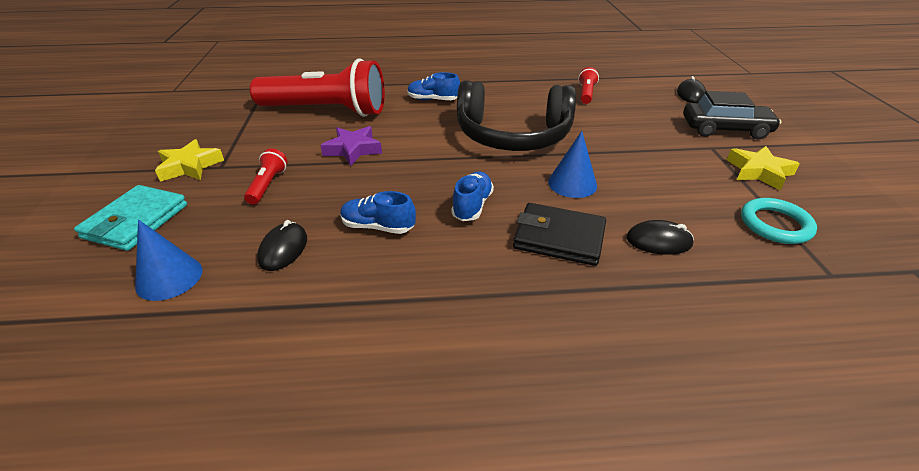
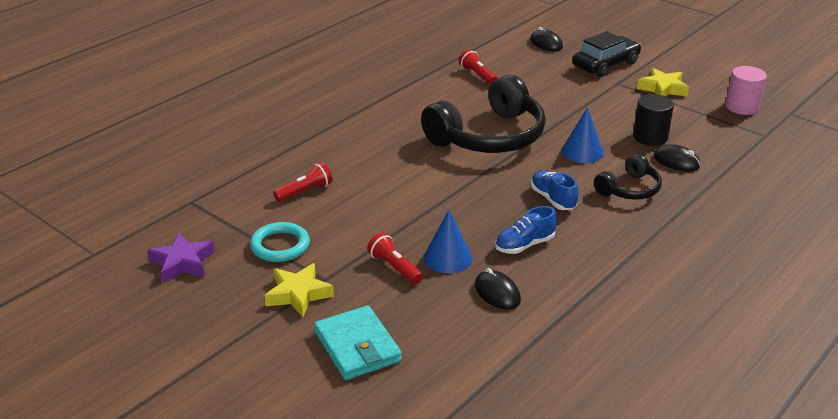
camera: 45 degrees left, 5 degrees down
(169, 278) = (465, 352): blue cone -> blue cone (448, 258)
(326, 111) = (305, 191): red flashlight -> red flashlight, size x0.41
(353, 150) = (399, 209): purple star -> purple star (182, 262)
(433, 100) = (374, 137): blue shoe -> none
(559, 238) = (629, 189): black wallet -> black headphones
(658, 241) = (676, 161): black mouse -> black mouse turned 75 degrees clockwise
(667, 205) = (650, 137): none -> black cylinder
(775, 224) = (711, 120): turquoise ring -> turquoise ring (280, 246)
(843, 231) = (742, 107): none -> pink cylinder

